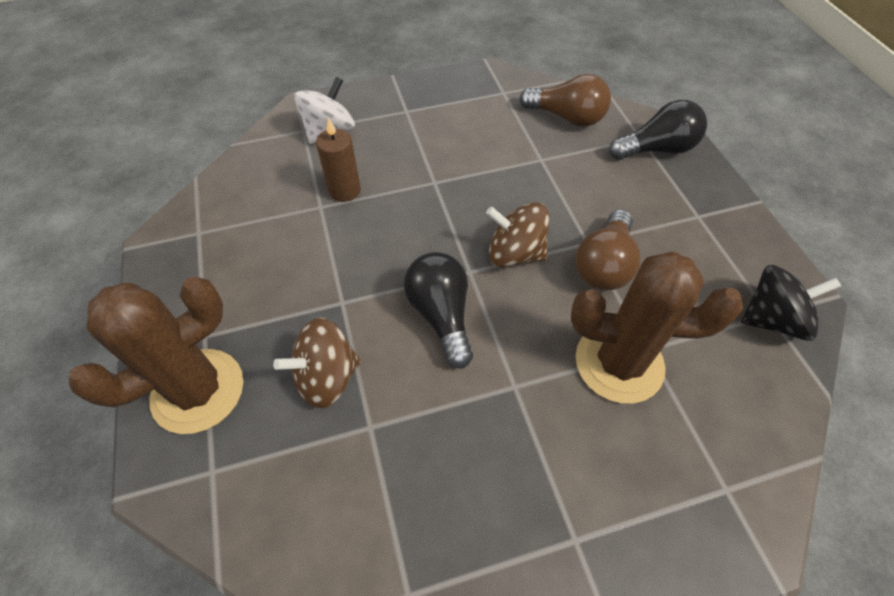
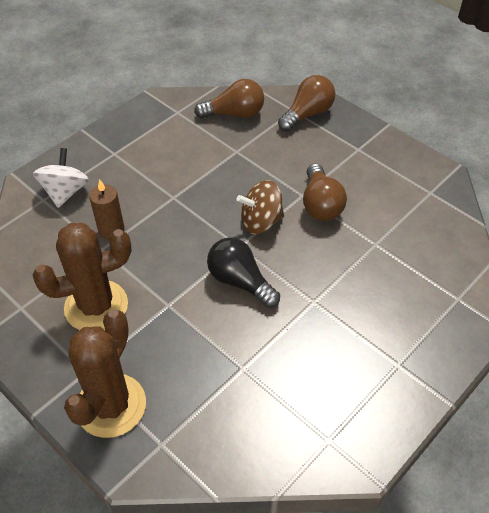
camera: 30 degrees left, 5 degrees down
(326, 377) = (193, 354): brown spinning top -> none
(619, 363) = (364, 259): brown cactus -> brown cactus (96, 306)
(657, 149) = (307, 114): black light bulb -> brown light bulb
(772, 319) = (433, 194): black spinning top -> none

